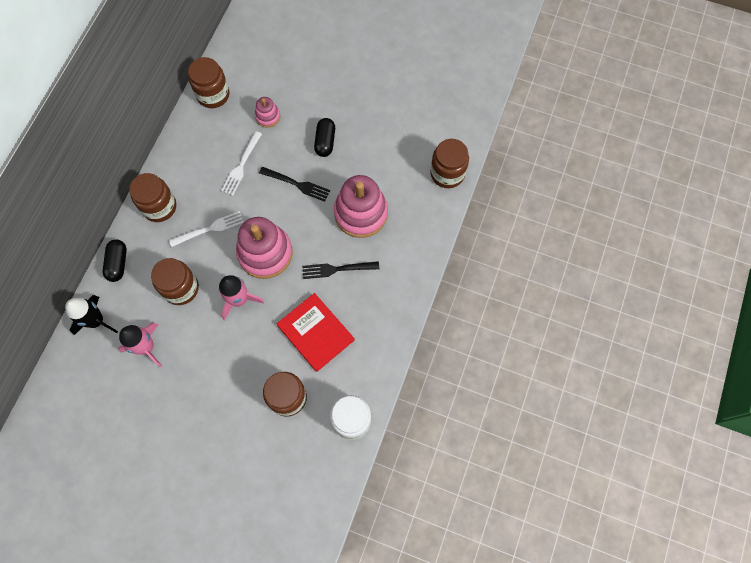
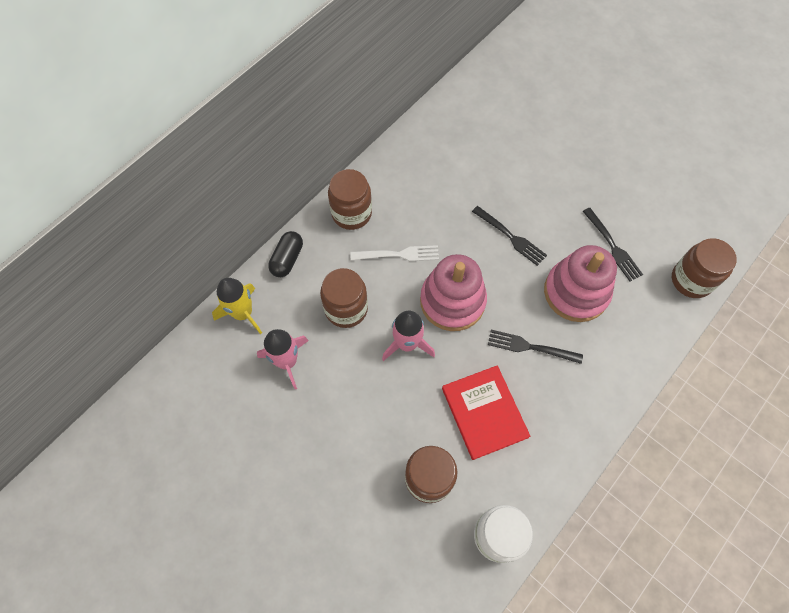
camera: 20 degrees right, 5 degrees down
(96, 321) = (243, 313): black rocket -> yellow rocket
(213, 95) = (446, 116): brown jar -> none
(241, 165) = (454, 198): white fork -> none
(268, 116) = (499, 155): pink stacking toy -> none
(325, 142) = (556, 201): black capsule -> none
(380, 166) = (612, 246): none -> black fork

